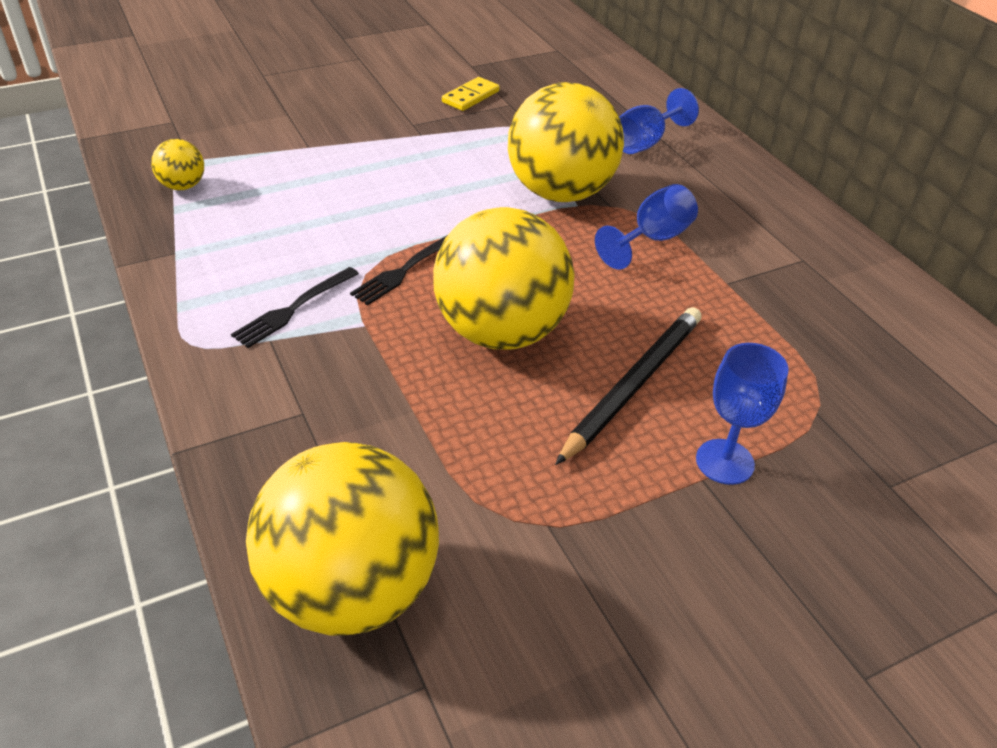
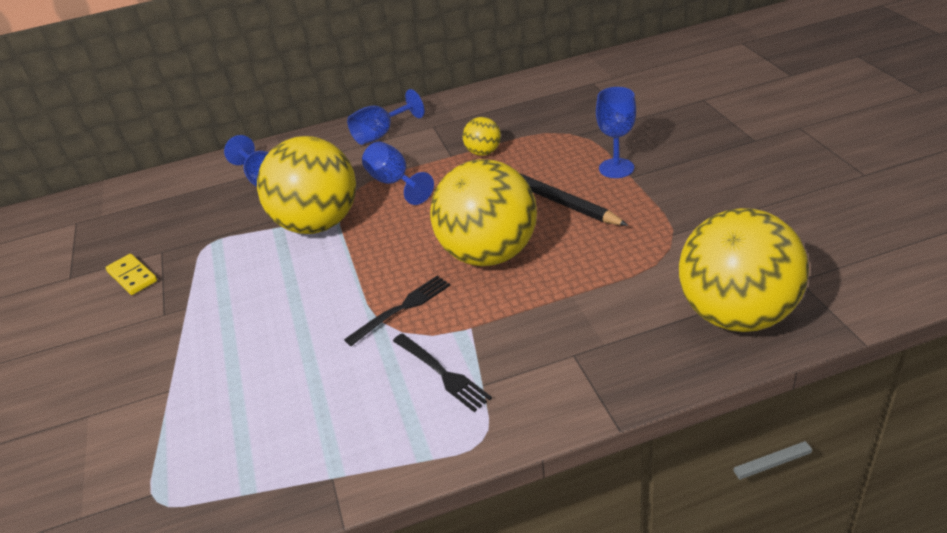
camera: 75 degrees left, 5 degrees down
(183, 186) = (203, 492): yellow ball -> yellow ball (483, 152)
(404, 271) = (403, 308): black fork -> black fork turned 90 degrees counterclockwise
(769, 216) = (381, 134): none -> blue goblet

